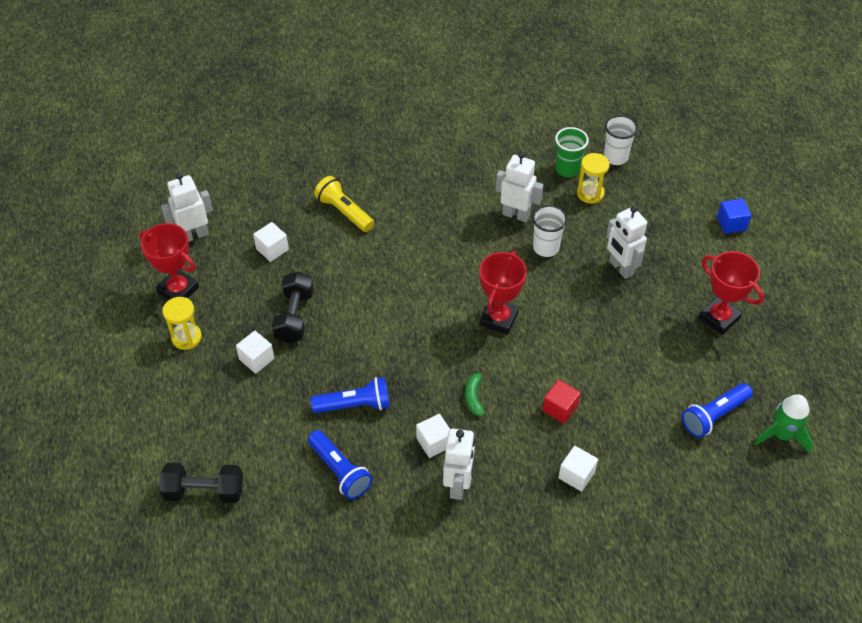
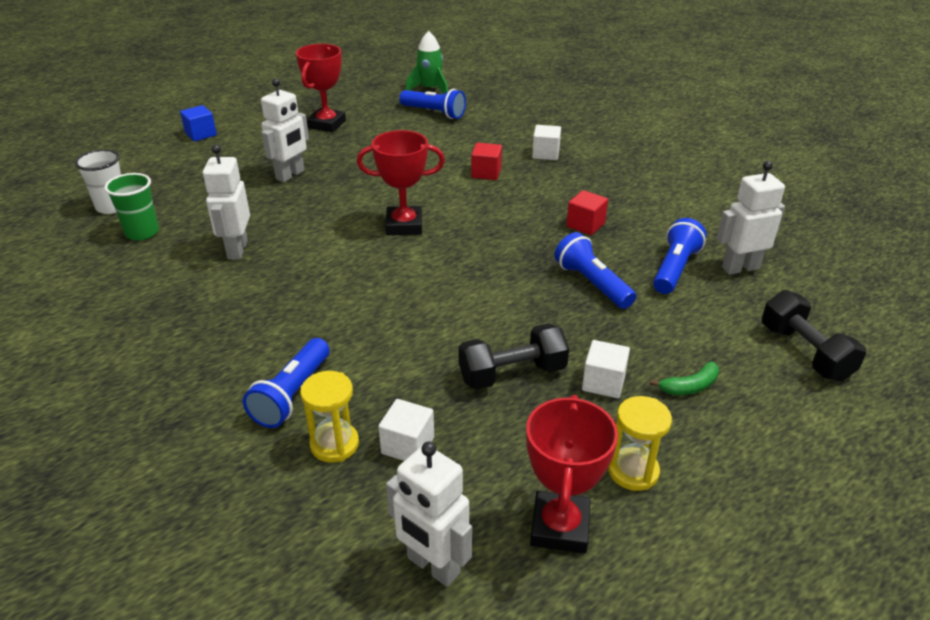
camera: 115 degrees left, 15 degrees down
(344, 212) = (292, 395): yellow flashlight -> blue flashlight
(434, 442) = (585, 225): white cube -> red cube
(458, 485) = (615, 202): white robot -> white robot (740, 268)
(474, 396) = (513, 216): green banana -> green banana (690, 386)
(546, 247) = (282, 220): white cup -> none
(590, 193) = (182, 211): yellow hourglass -> yellow hourglass (334, 444)

